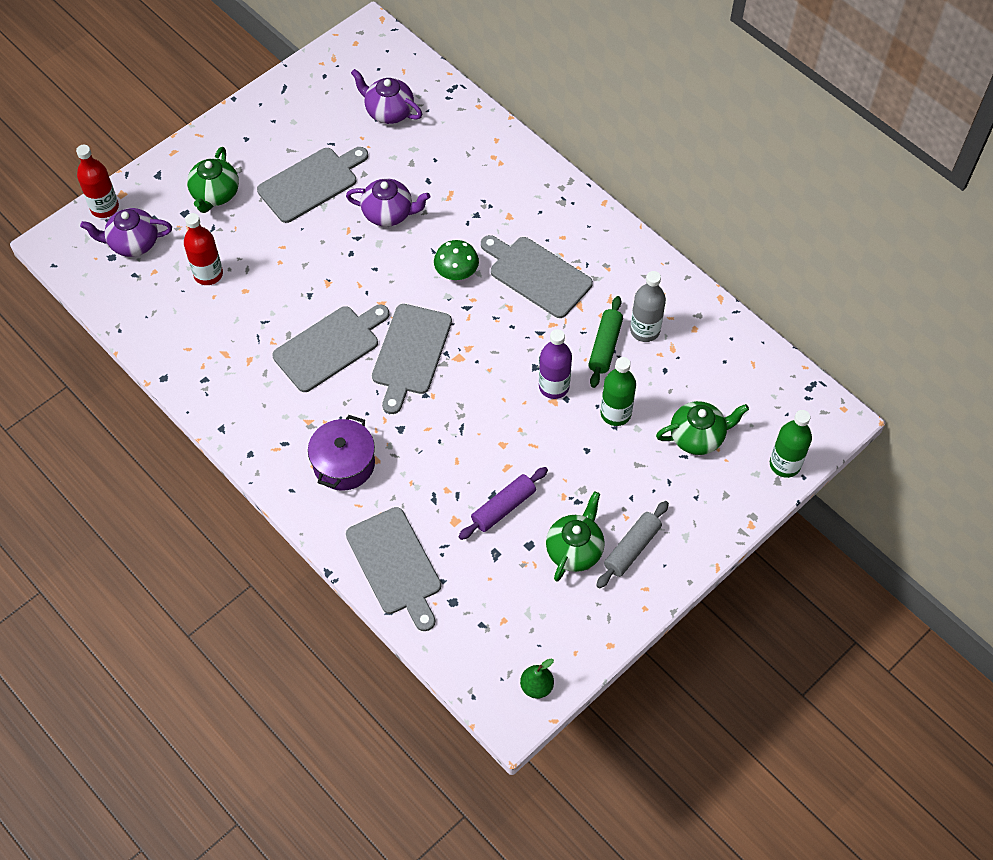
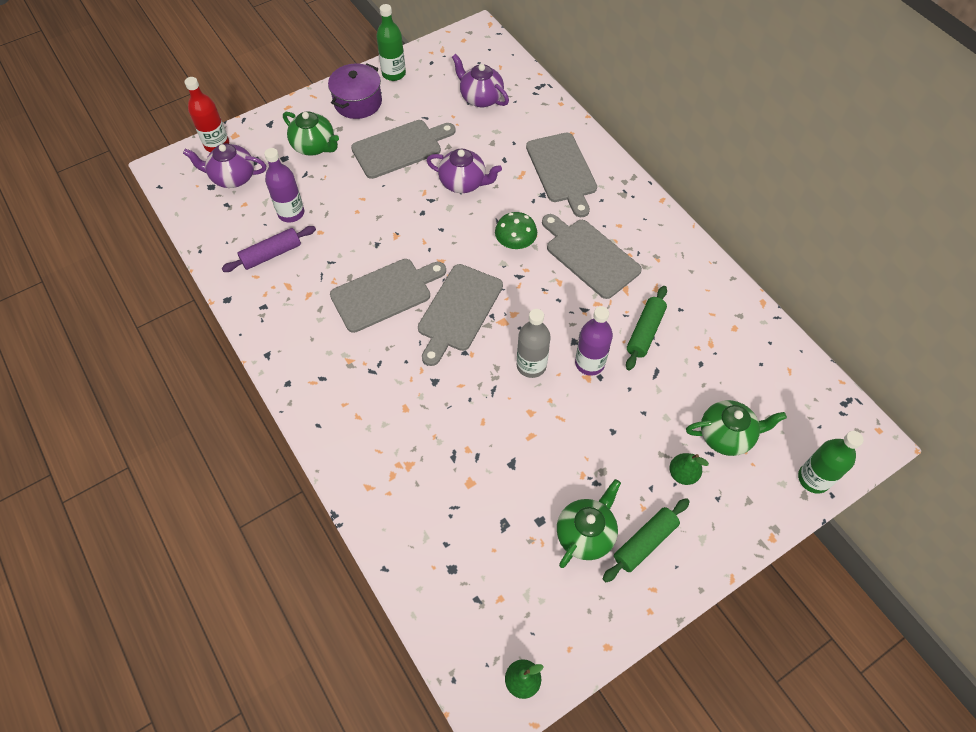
camera: 10 degrees right, 0 degrees up
(208, 274) = (291, 213): red bottle -> purple bottle
(215, 194) = (314, 146): green teapot -> green teapot turned 75 degrees counterclockwise
(344, 464) = (373, 407): purple pot -> purple pot (358, 102)
(395, 565) = (402, 519): grey cutting board -> grey cutting board (562, 170)
(503, 507) = (520, 477): purple rolling pin -> purple rolling pin (271, 254)
(615, 413) = (646, 399): green bottle -> green bottle (393, 74)
(632, 548) = (645, 542): grey rolling pin -> green rolling pin
(645, 330) = (685, 322): grey bottle -> grey bottle (531, 365)
(660, 480) = (682, 474): none -> green pear

